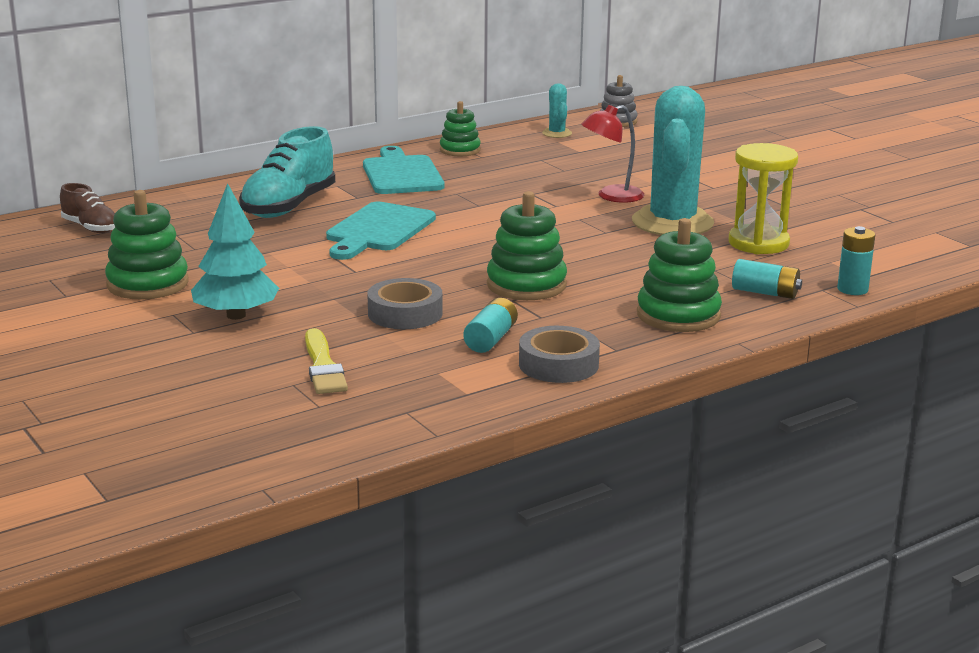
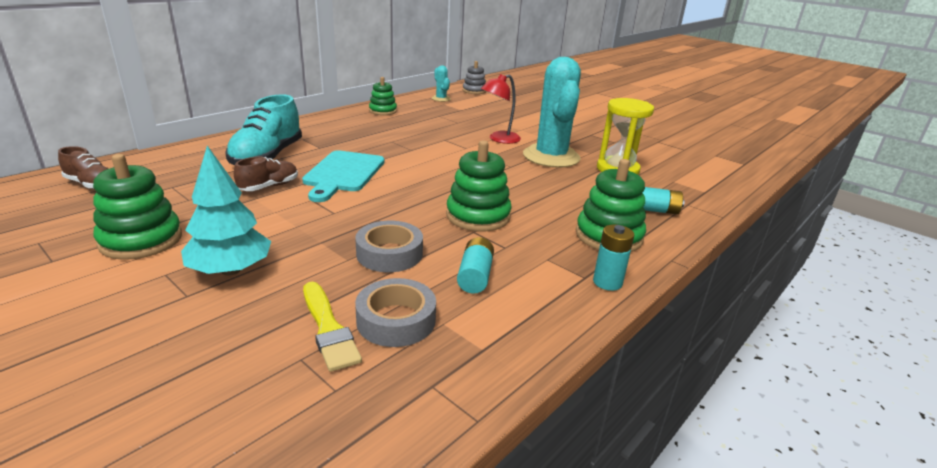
camera: 15 degrees left, 5 degrees up
(286, 240) = (269, 187): none -> brown shoe
(401, 174) = (348, 129): turquoise cutting board -> none
(558, 364) = (547, 300): grey tape -> grey tape (396, 320)
(852, 289) = (707, 203): turquoise battery -> turquoise battery (607, 282)

